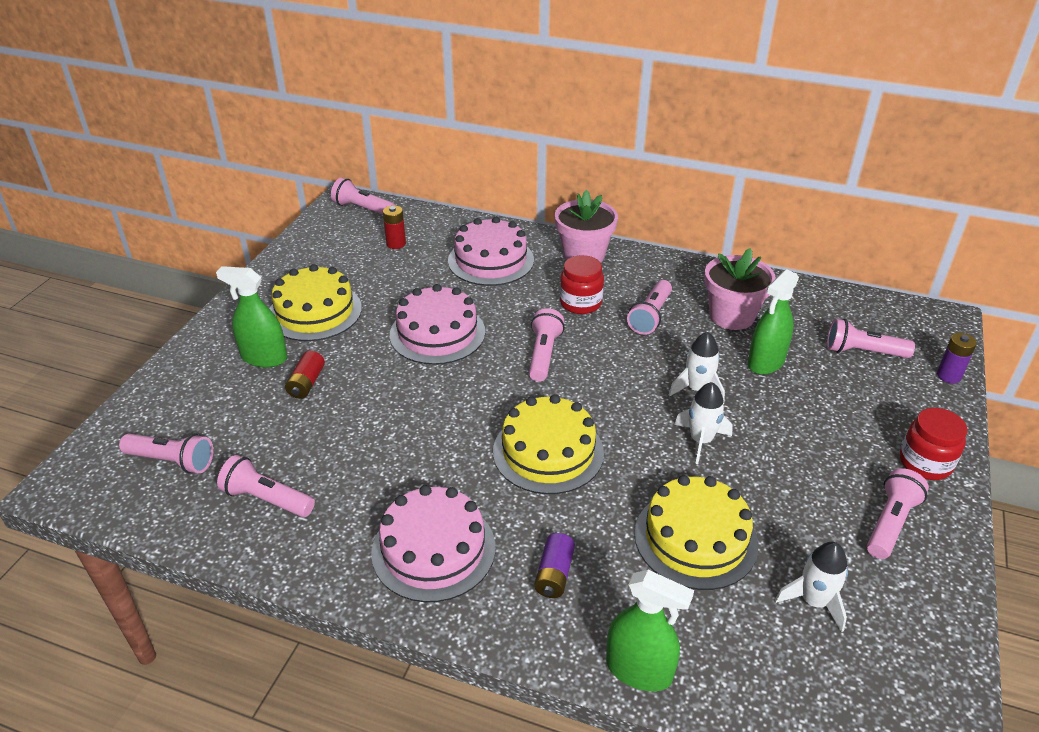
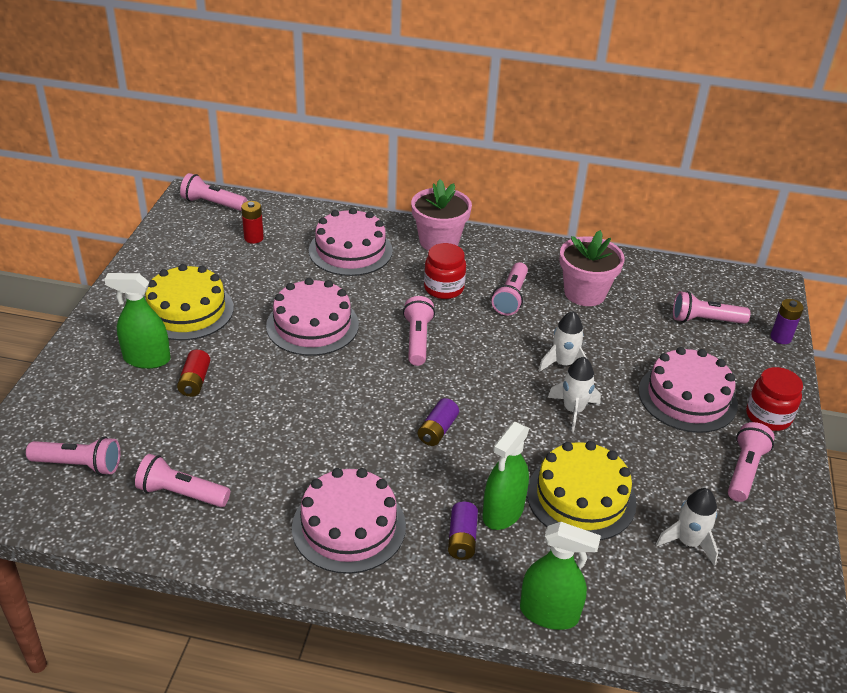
camera: 10 degrees left, 0 degrees up
(548, 452) = (437, 430): yellow cake -> purple battery
(766, 362) = (621, 335): green spray bottle -> green spray bottle (503, 512)
(832, 435) = (687, 397): none -> pink cake

